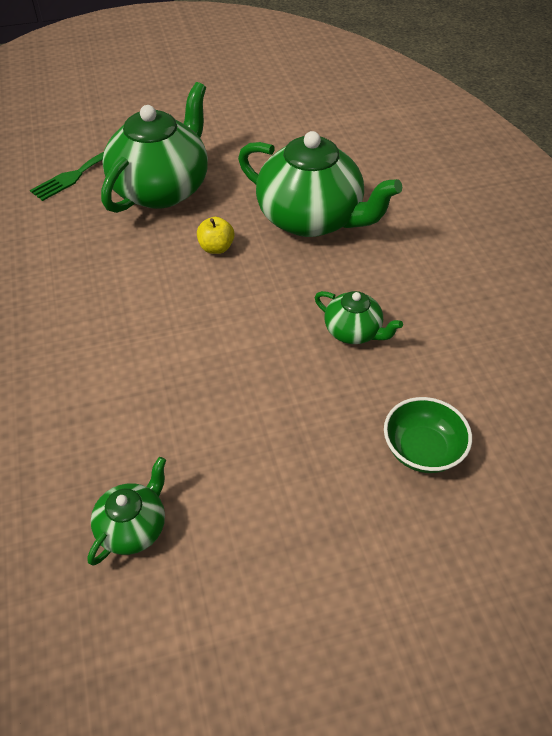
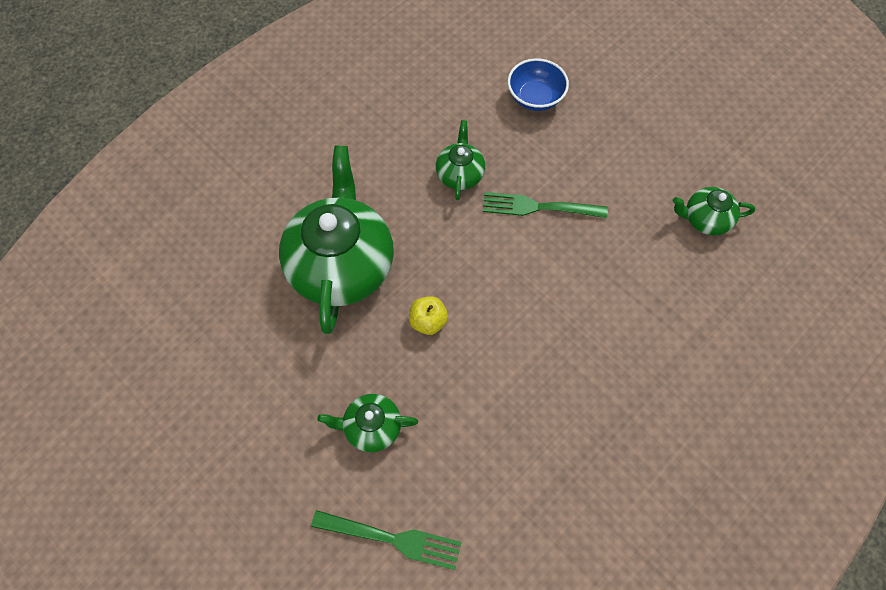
camera: 120 degrees left, 15 degrees up
(162, 189) = (371, 427): green teapot -> green teapot, size x0.48
(268, 376) = (539, 207): none -> green fork
(422, 450) = (535, 97): green bowl -> blue bowl

